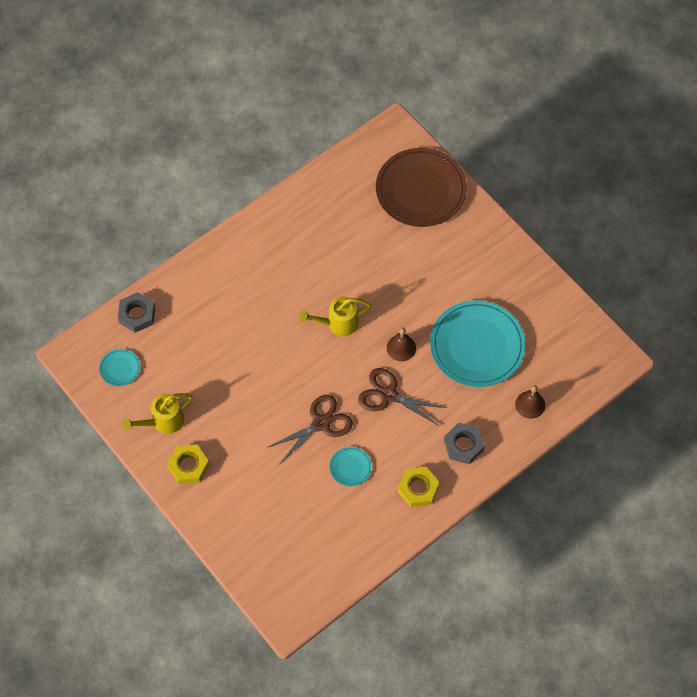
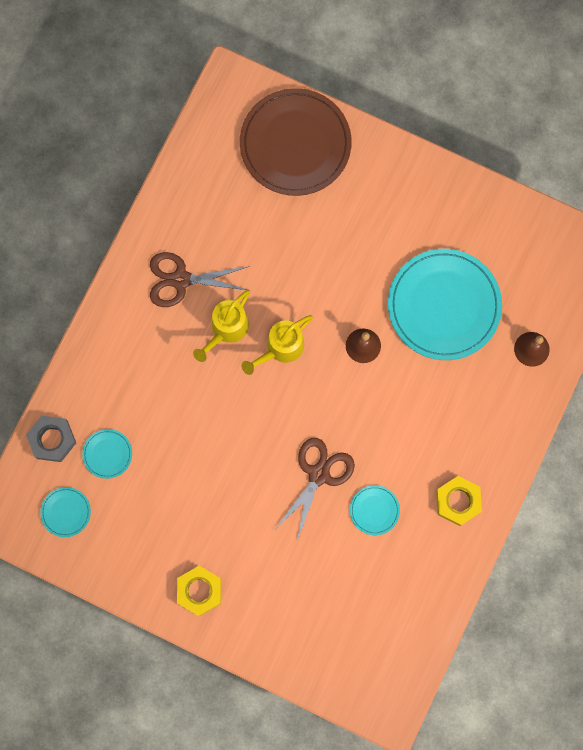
camera: 25 degrees left, 15 degrees up
(163, 422) = (145, 552): yellow watering can -> yellow watering can (226, 330)
(171, 341) = (107, 454): none -> turquoise plate
(388, 395) = (375, 407): brown scissors -> brown scissors (181, 279)
(463, 445) = (483, 429): grey nut -> none

